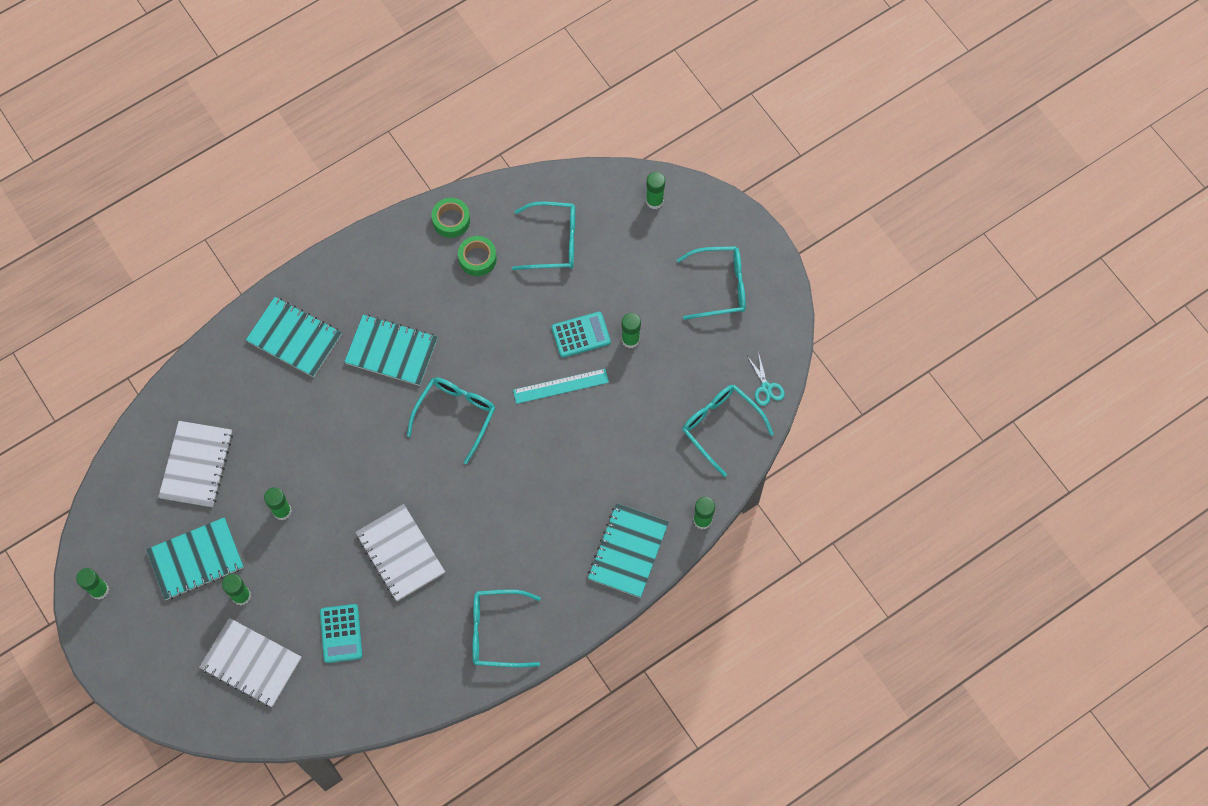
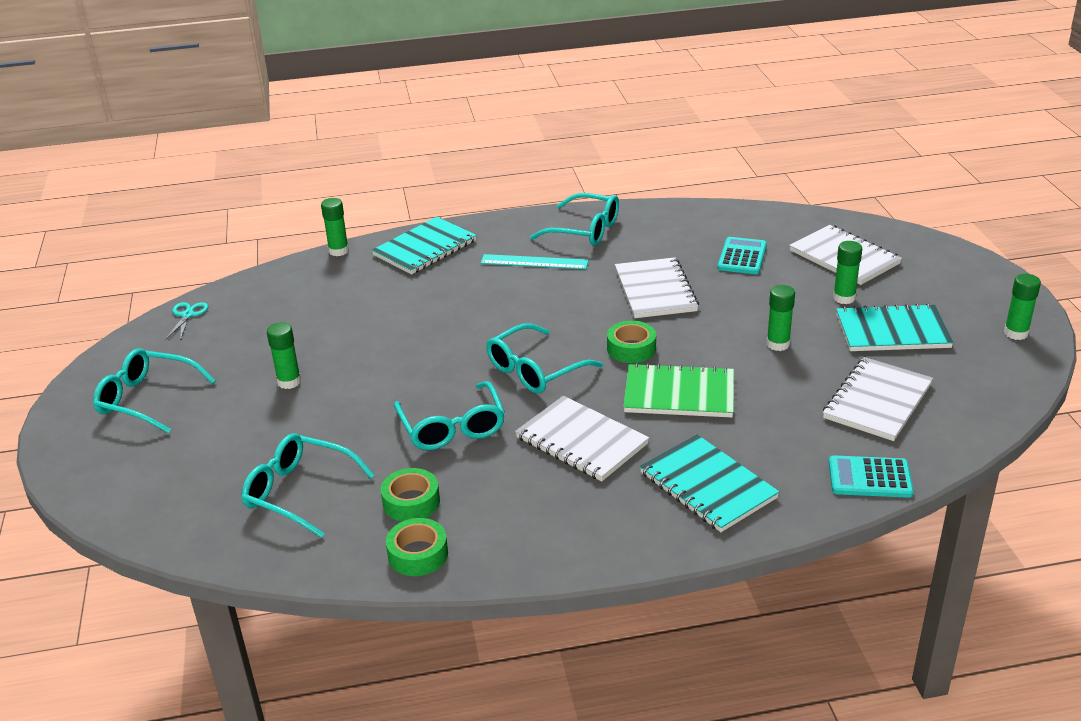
camera: 155 degrees left, 35 degrees down
(340, 424) = (679, 394): none -> green notebook
(391, 351) = (581, 441): turquoise notebook -> white notebook
(393, 466) = (631, 348): none -> green tape
(561, 386) = (399, 365): turquoise ruler -> turquoise ruler (534, 262)
(581, 335) = (341, 399): turquoise calculator -> turquoise calculator (870, 478)
(654, 201) = (135, 498): green glue stick -> none
(720, 426) = (260, 300): turquoise glasses -> turquoise glasses (452, 427)

